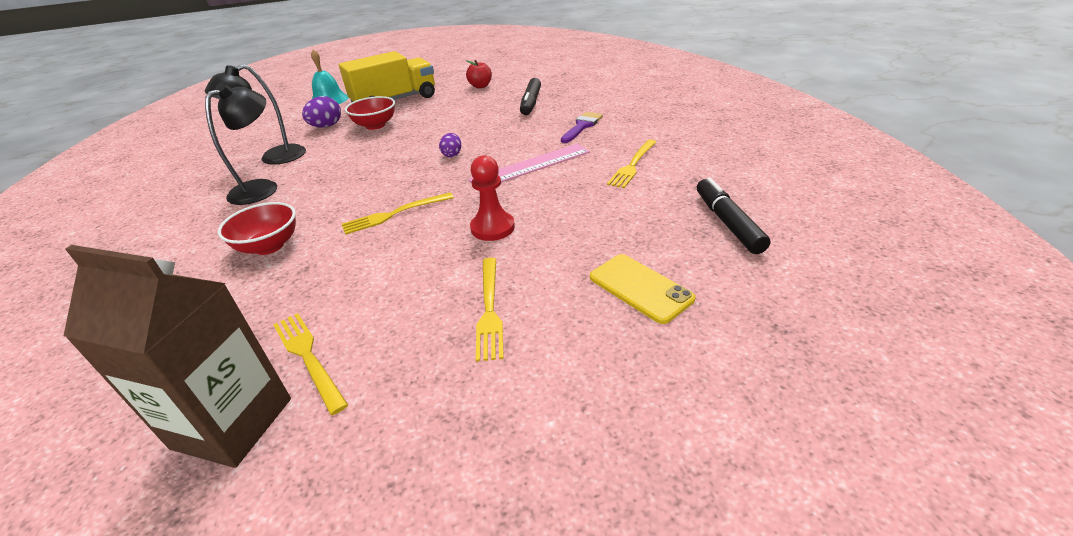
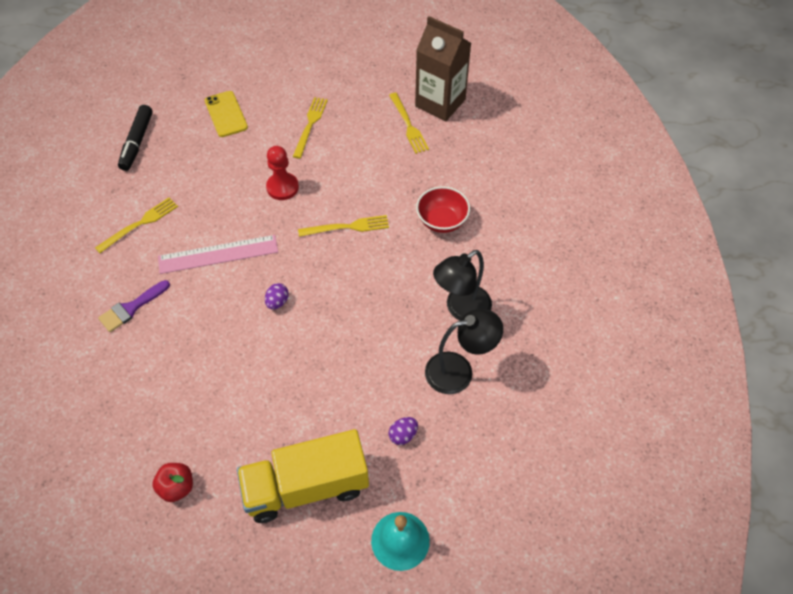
camera: 165 degrees left, 20 degrees up
(326, 126) = (403, 435): purple egg -> purple egg, size x0.64
(375, 125) = (343, 410): red bowl -> none
(531, 103) = (145, 393): black marker -> none

